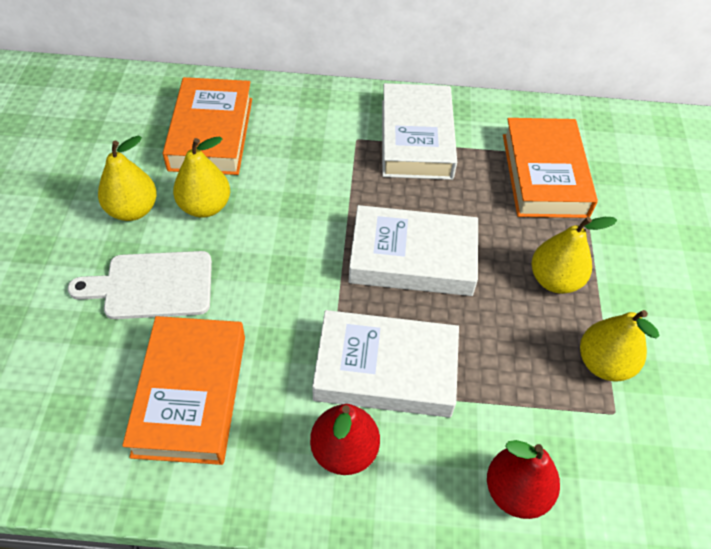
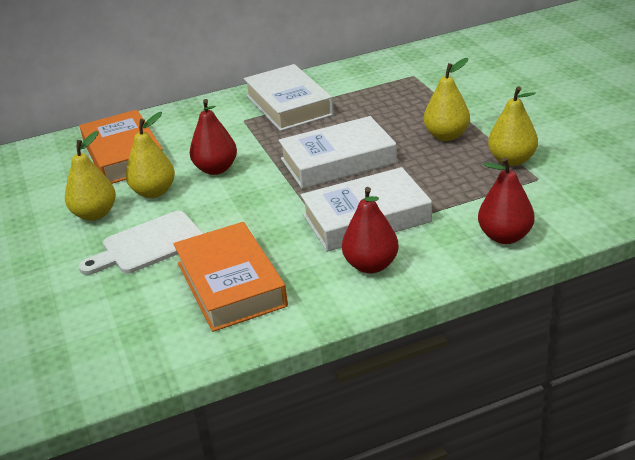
camera: 20 degrees left, 20 degrees down
(284, 203) = (216, 169): none -> red pear
(544, 175) = (397, 91): orange book -> none

